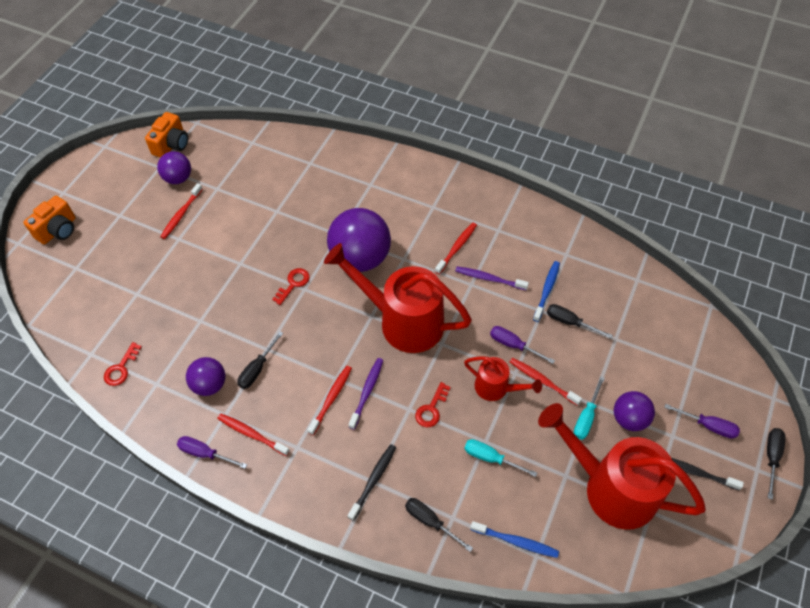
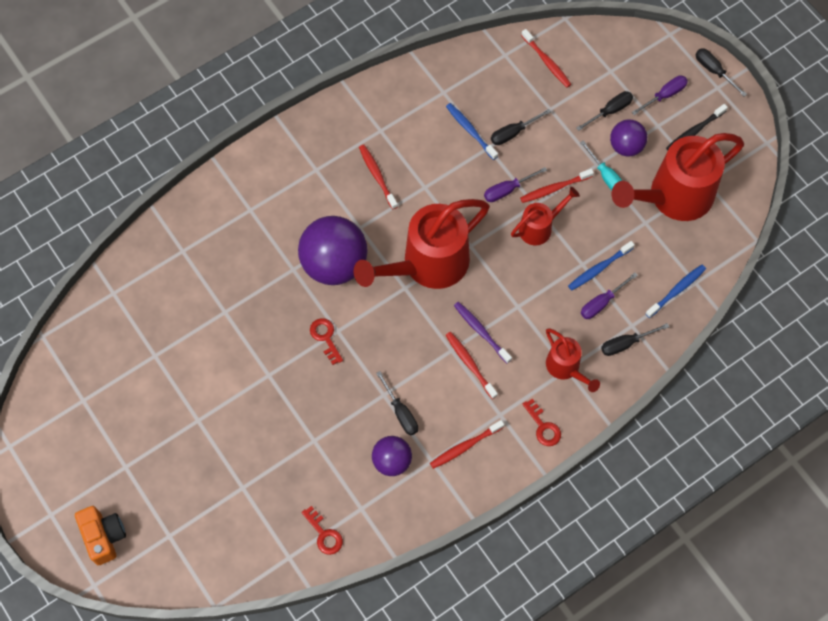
camera: 60 degrees left, 10 degrees up
(171, 145) = (58, 375): orange camera -> none
(178, 178) = (113, 388): purple ball -> none
(181, 215) = (167, 405): red toothbrush -> red toothbrush (547, 62)
(205, 453) = (461, 494): purple screwdriver -> purple screwdriver (602, 303)
(373, 480) = (566, 368): black toothbrush -> red watering can
(431, 409) = (528, 288): red key -> red key (543, 426)
(489, 278) = (428, 169): purple toothbrush -> none
(490, 458) = (599, 268): turquoise screwdriver -> blue toothbrush
(653, 387) = (610, 111): none -> black screwdriver

